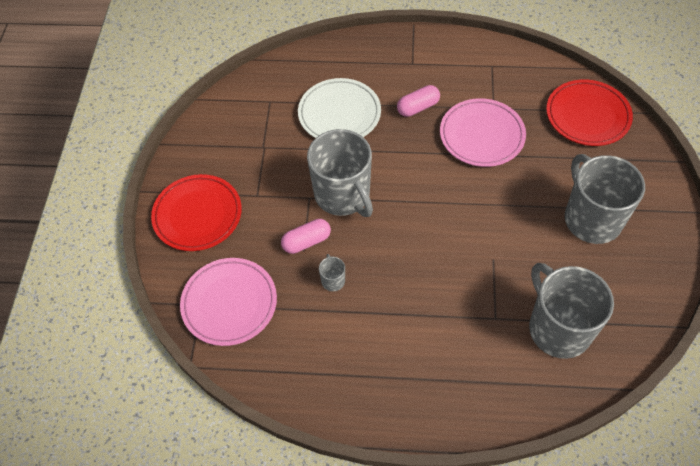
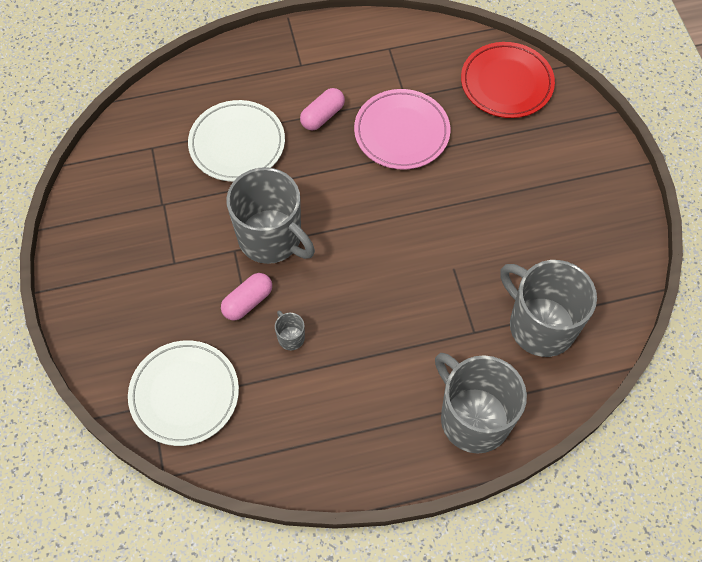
camera: 20 degrees left, 5 degrees up
(197, 215) = (113, 303): red plate -> none
(229, 303) = (184, 394): pink plate -> white plate
(591, 218) = (541, 198): grey mug -> grey mug (473, 418)

